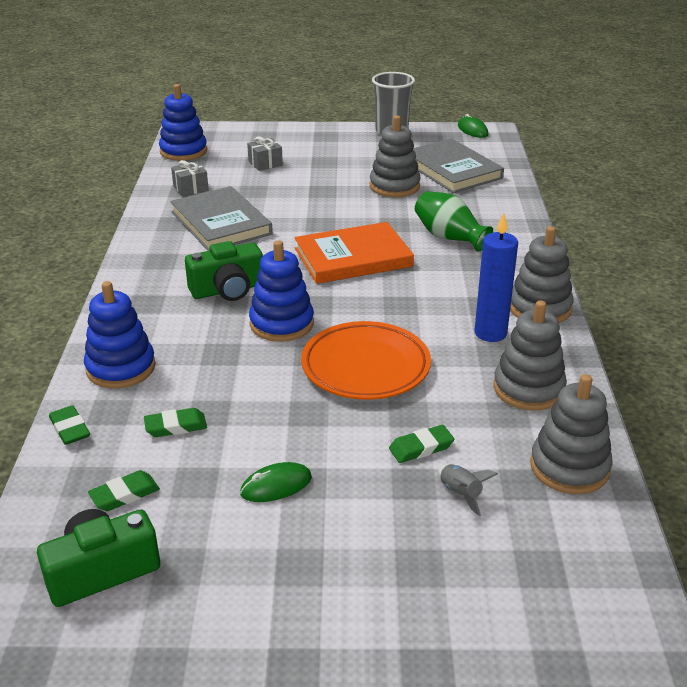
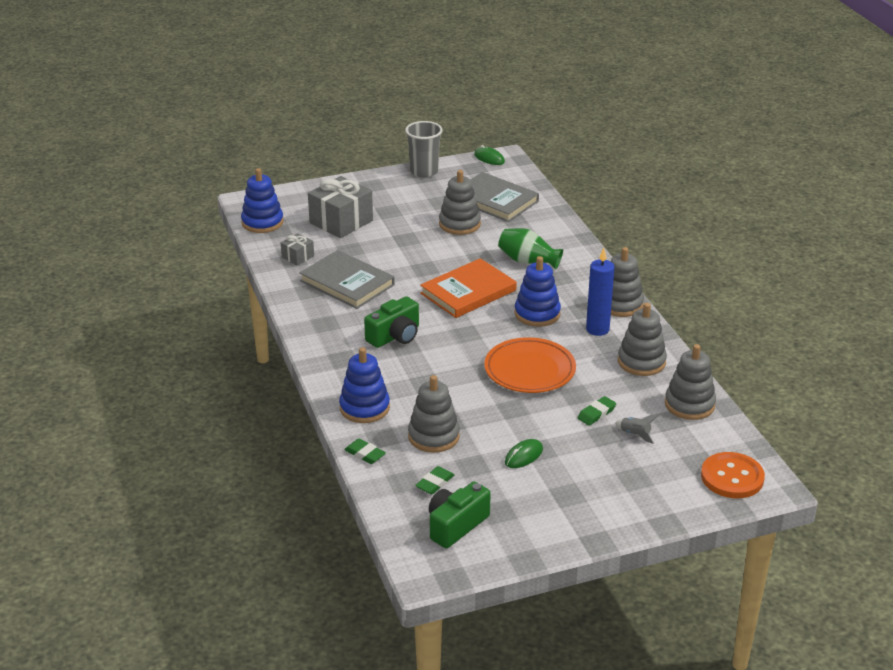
camera: 20 degrees left, 0 degrees up
(176, 426) = (433, 436): green eraser -> grey stacking toy
(265, 163) = (341, 222): grey gift -> grey gift, size x2.02
(281, 324) = (452, 353): blue stacking toy -> blue stacking toy (537, 314)
(583, 610) = (732, 477): none -> orange button

